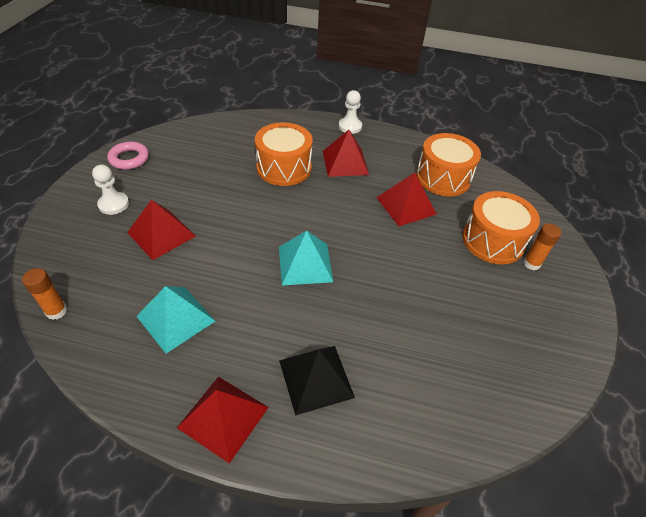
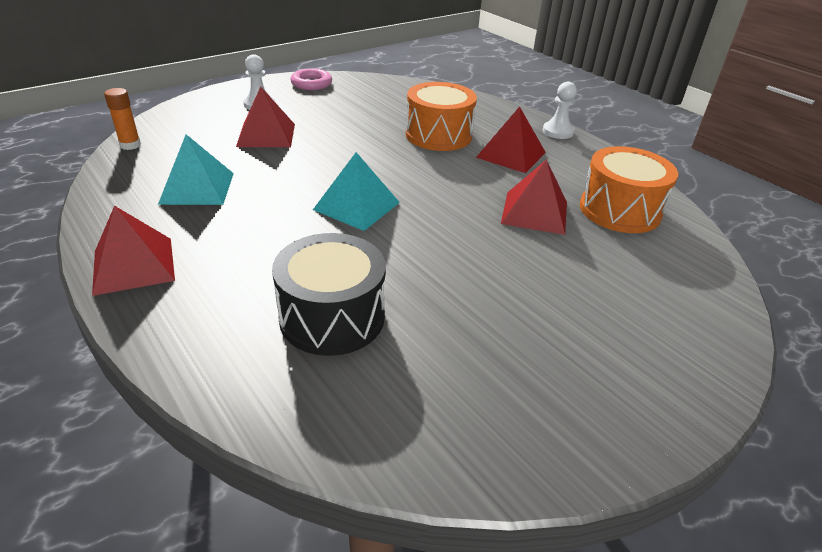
camera: 40 degrees right, 10 degrees down
(316, 378) = (242, 286): black pyramid -> none
(392, 360) = (332, 317): none -> black drum
(493, 240) = (611, 289): orange drum -> none
(531, 263) = (641, 335): orange glue stick -> none

